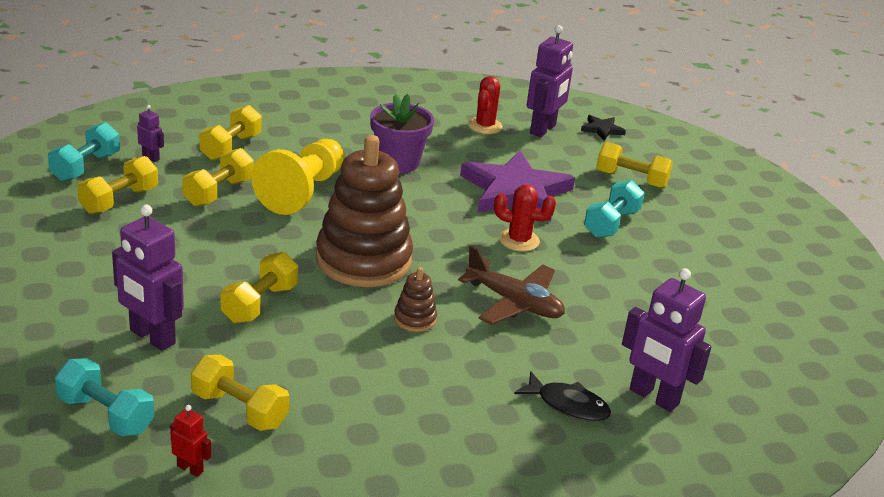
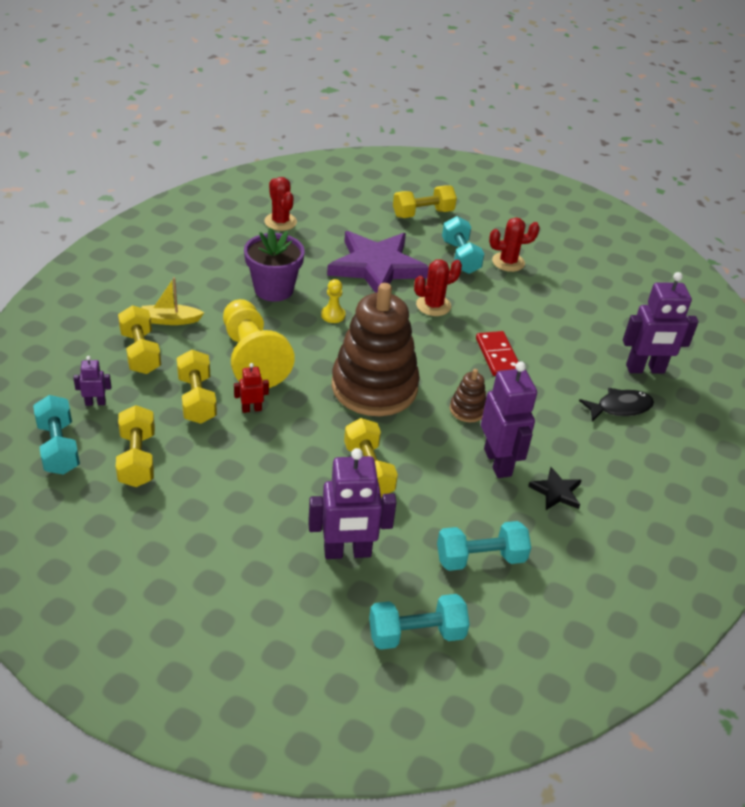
camera: 45 degrees left, 10 degrees up
(190, 468) = (520, 624): red robot -> red robot (251, 409)
(239, 409) = (480, 558): yellow dumbbell -> turquoise dumbbell
(285, 141) = (170, 320): none -> yellow boat
(416, 201) = (333, 315): none -> yellow pawn
(514, 303) = (497, 356): brown plane -> red domino
(543, 129) = (319, 203): purple robot -> purple robot (498, 462)
(602, 129) = (352, 181): black star -> black star (556, 492)
(655, 250) = (508, 262): none -> red cactus

